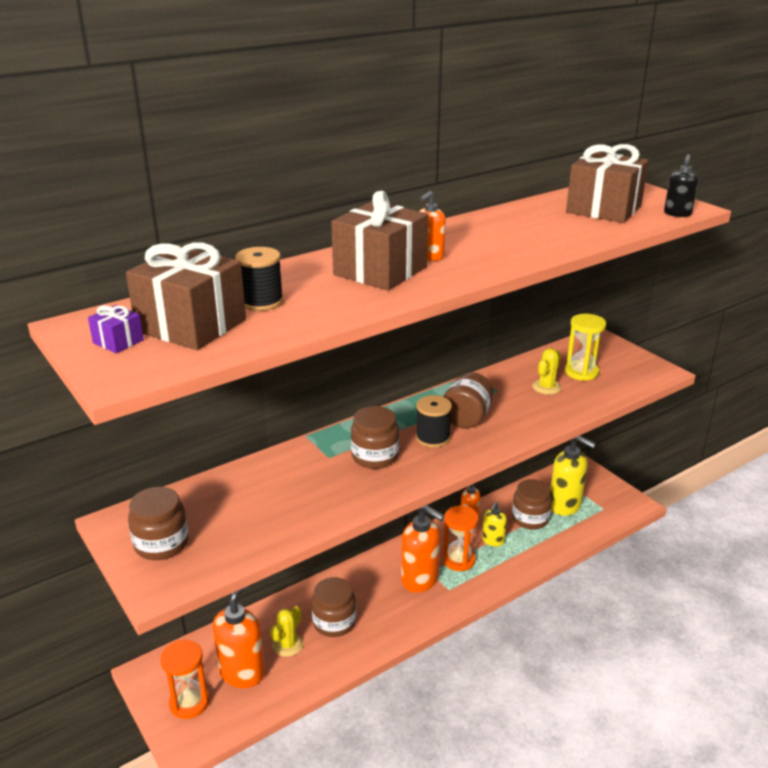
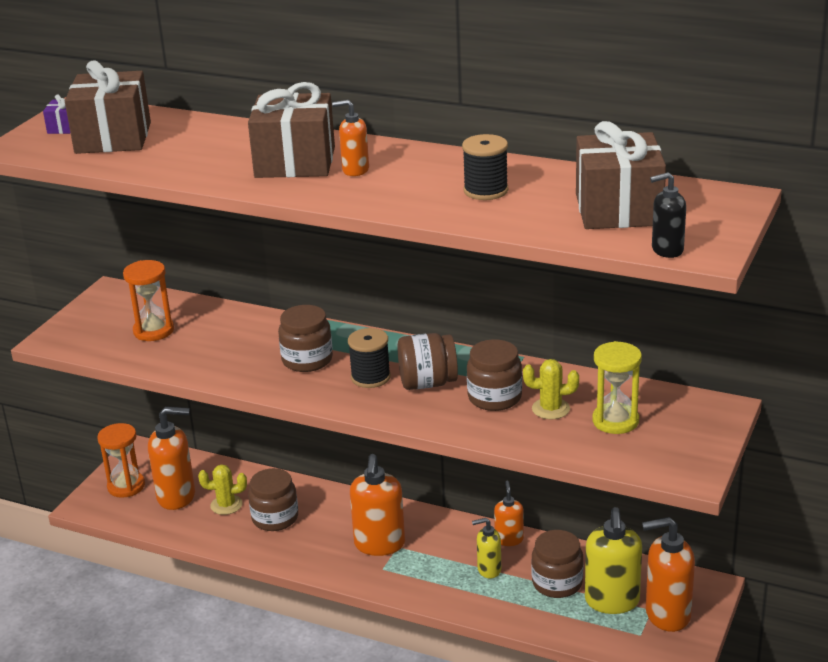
camera: 60 degrees right, 0 degrees up
(161, 544) = (101, 319): brown jar -> brown jar (494, 397)
(261, 301) = (180, 144): black spool -> black spool (486, 191)
(459, 560) = (434, 558): orange hourglass -> orange hourglass (153, 331)
(592, 491) = (667, 614): none -> orange soap dispenser

